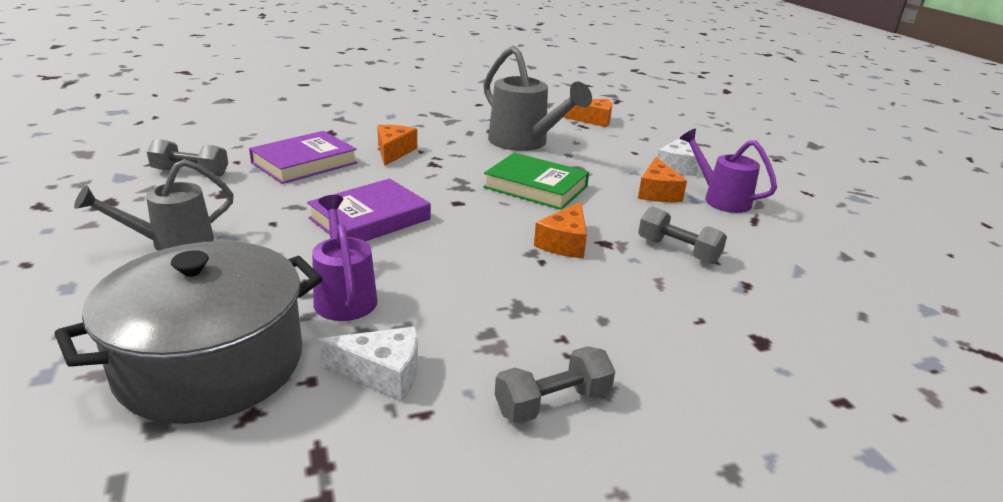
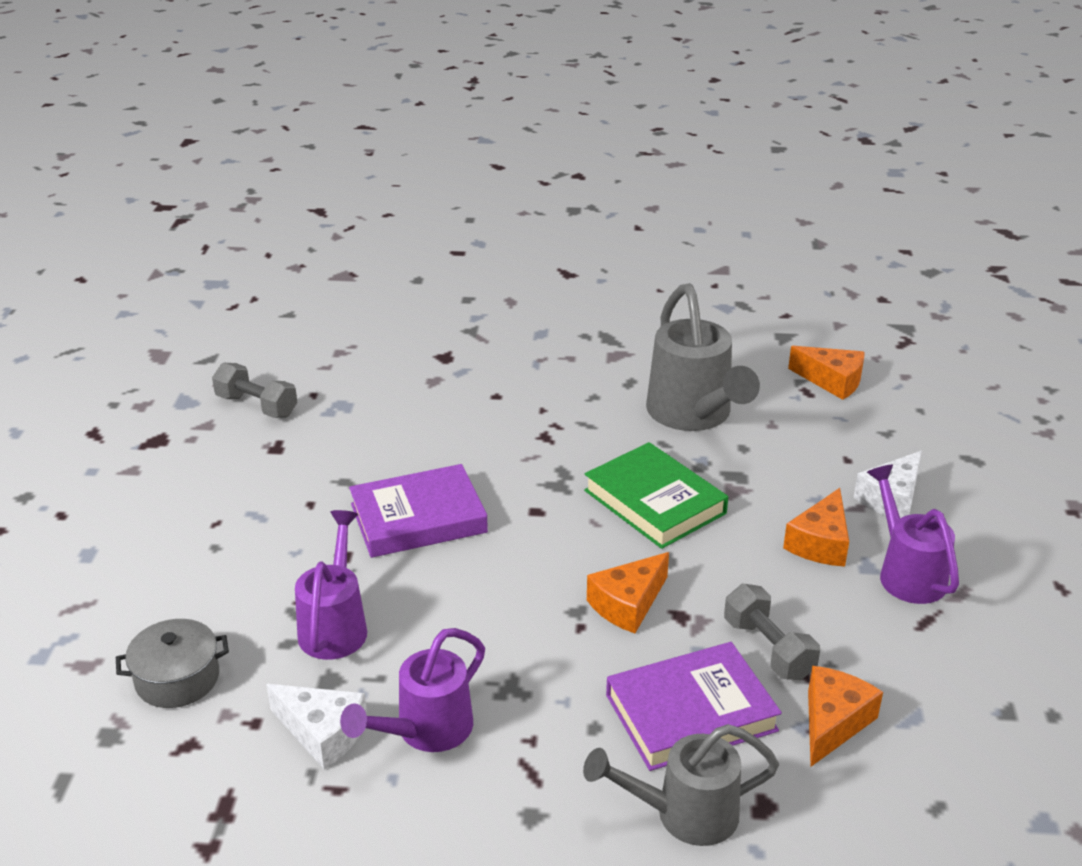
camera: 25 degrees right, 5 degrees up
(173, 243) = (200, 513): grey watering can -> grey watering can (684, 814)
(211, 363) = (177, 679): grey pot -> grey pot, size x0.47
(304, 163) = (389, 409): purple book -> purple book (691, 713)
(393, 152) = (506, 406): orange cheese -> orange cheese (833, 722)
(473, 351) = (426, 731): none -> purple watering can
(552, 403) = (467, 814): grey dumbbell -> none

